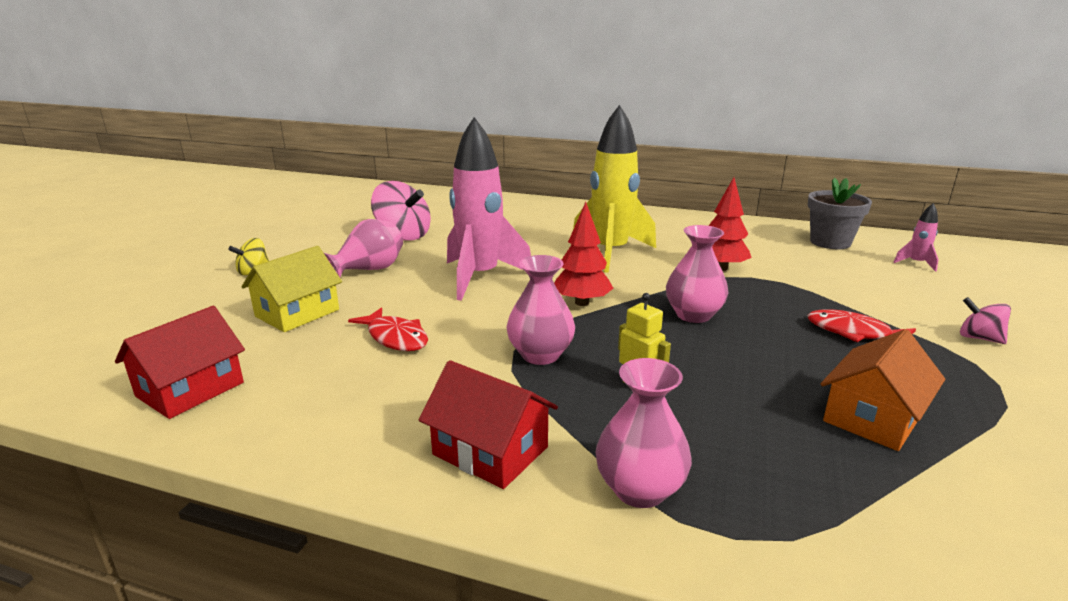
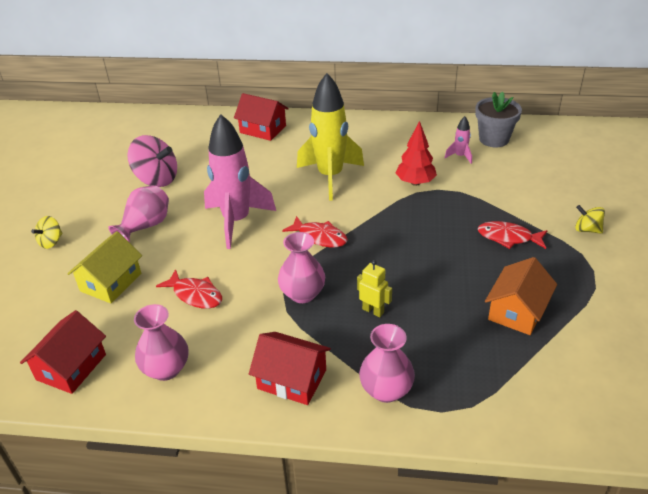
camera: 10 degrees left, 15 degrees up
(542, 210) = (263, 129): none -> red house
(582, 303) = (319, 237): red tree -> red fish
(693, 315) = (400, 237): pink vase -> pink vase (166, 369)
(916, 263) = (554, 156): pink rocket -> pink rocket (460, 156)
(979, 338) = (587, 229): pink spinning top -> yellow spinning top

